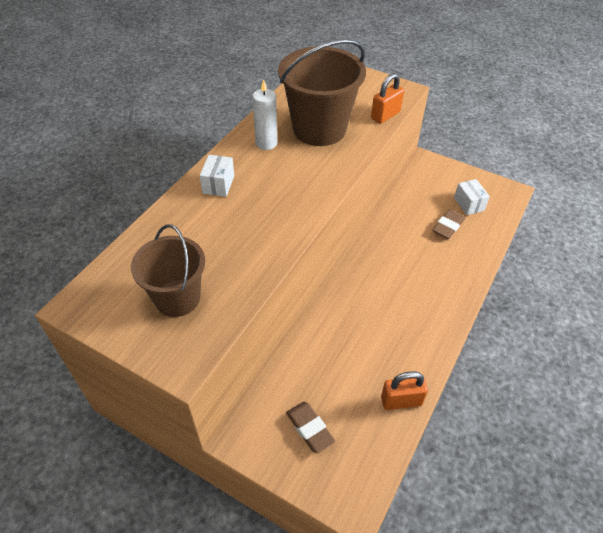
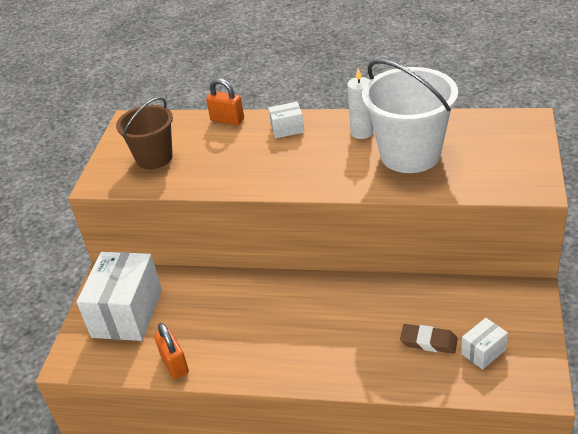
camera: 75 degrees right, 10 degrees down
(310, 428) = (127, 313): brown eraser -> white box
(319, 129) = (410, 154): brown bucket -> white bucket
(385, 115) = (473, 189): orange padlock -> orange padlock (227, 120)

